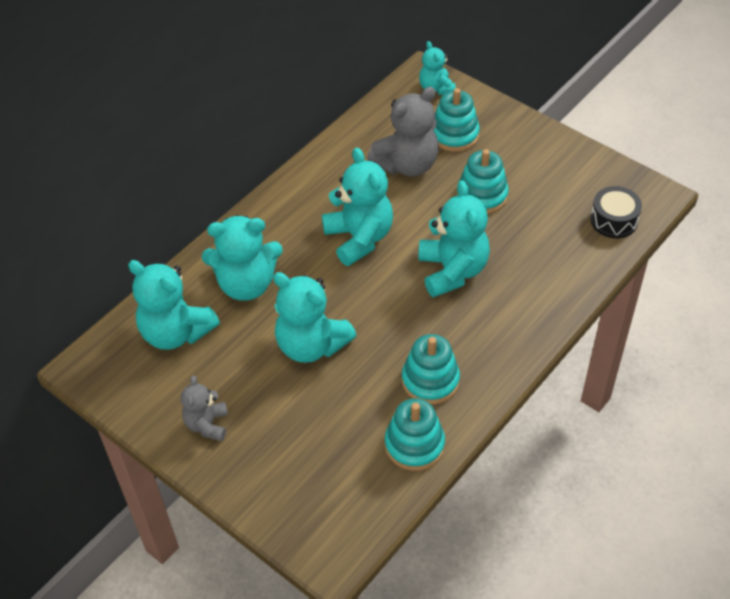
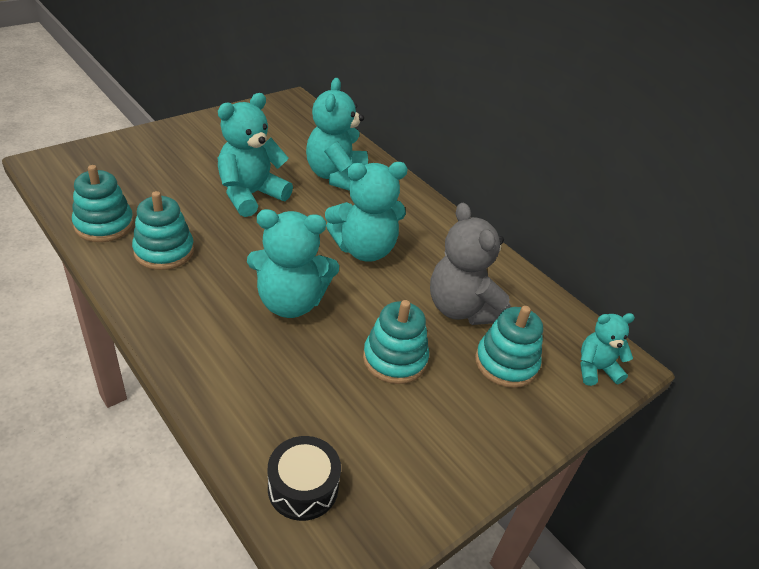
camera: 95 degrees right, 10 degrees down
(176, 332) = (303, 138): turquoise teddy bear -> none
(207, 424) = (207, 135): grey teddy bear -> none

